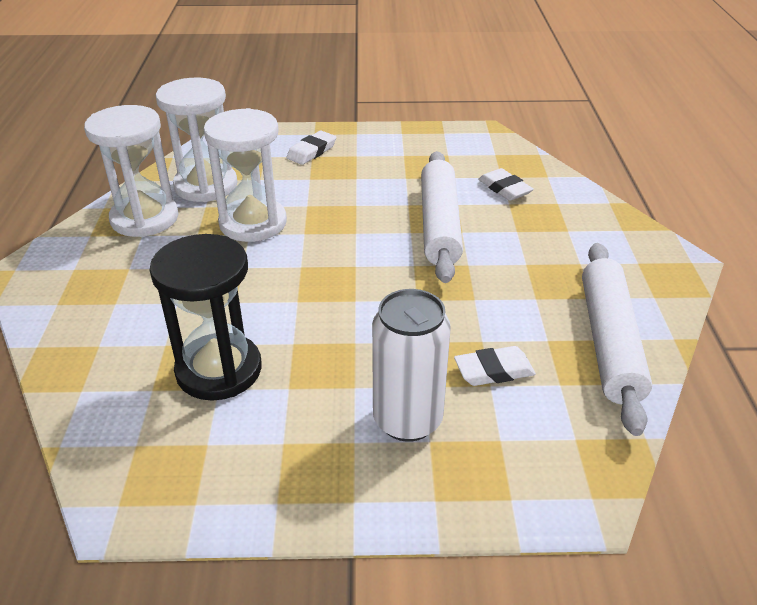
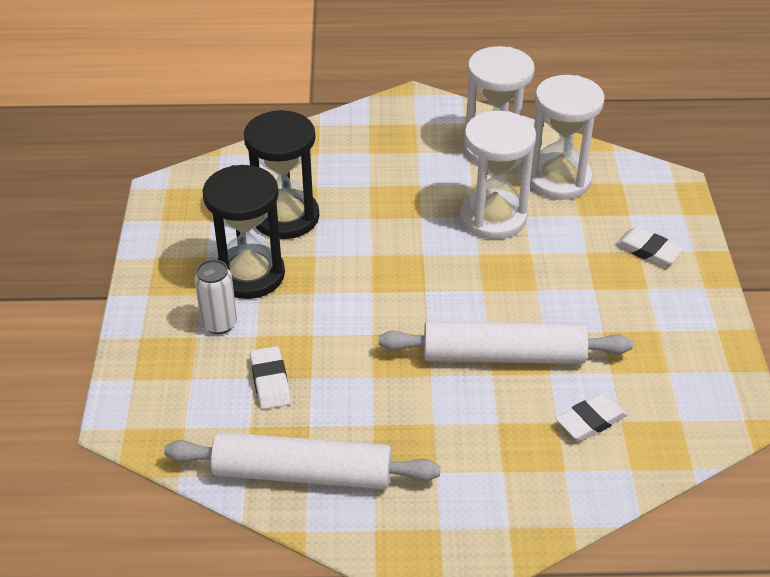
camera: 90 degrees right, 5 degrees up
(322, 397) = (249, 274): none -> black hourglass
(407, 420) = (219, 323): white can -> white can, size x0.64

